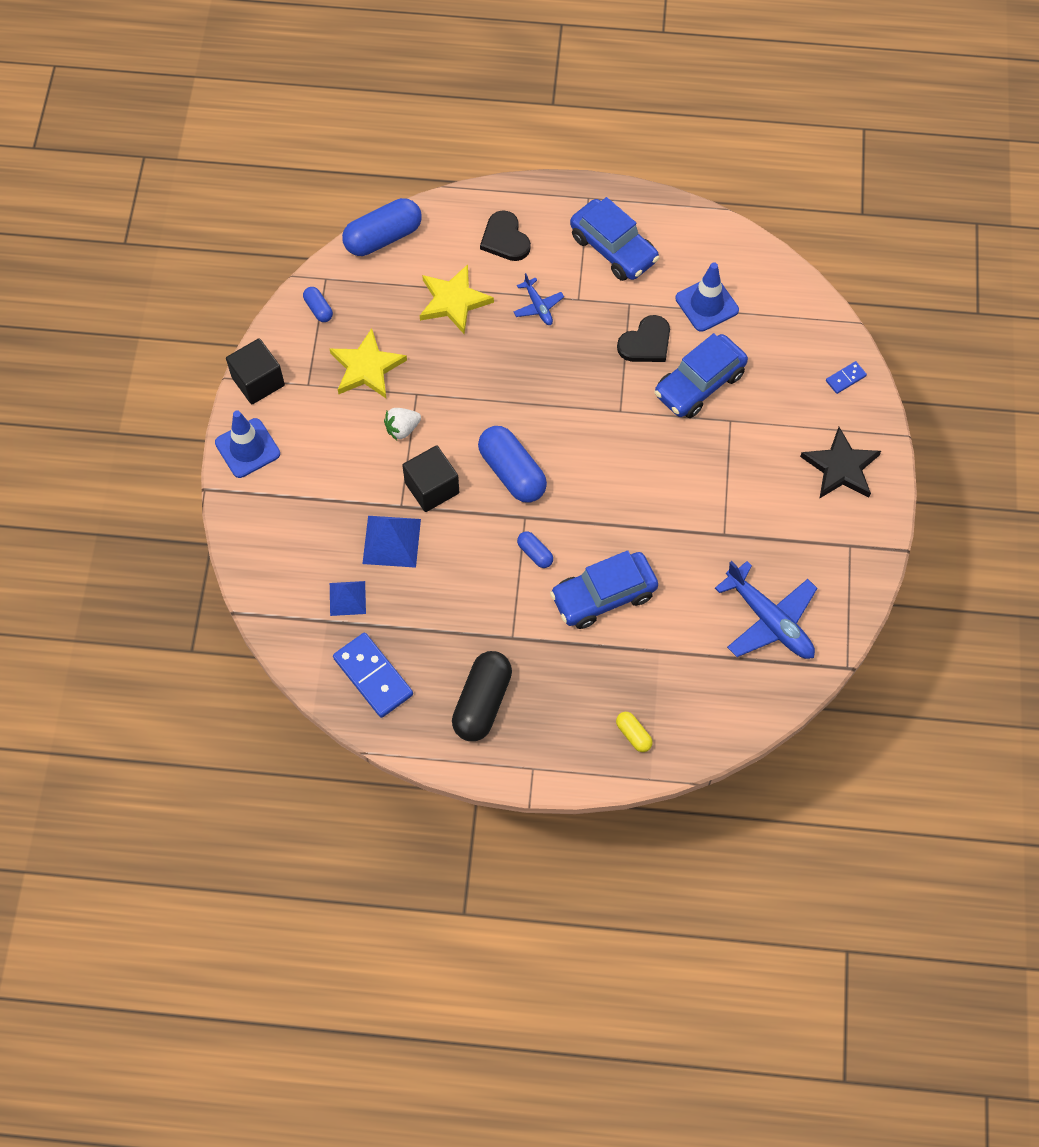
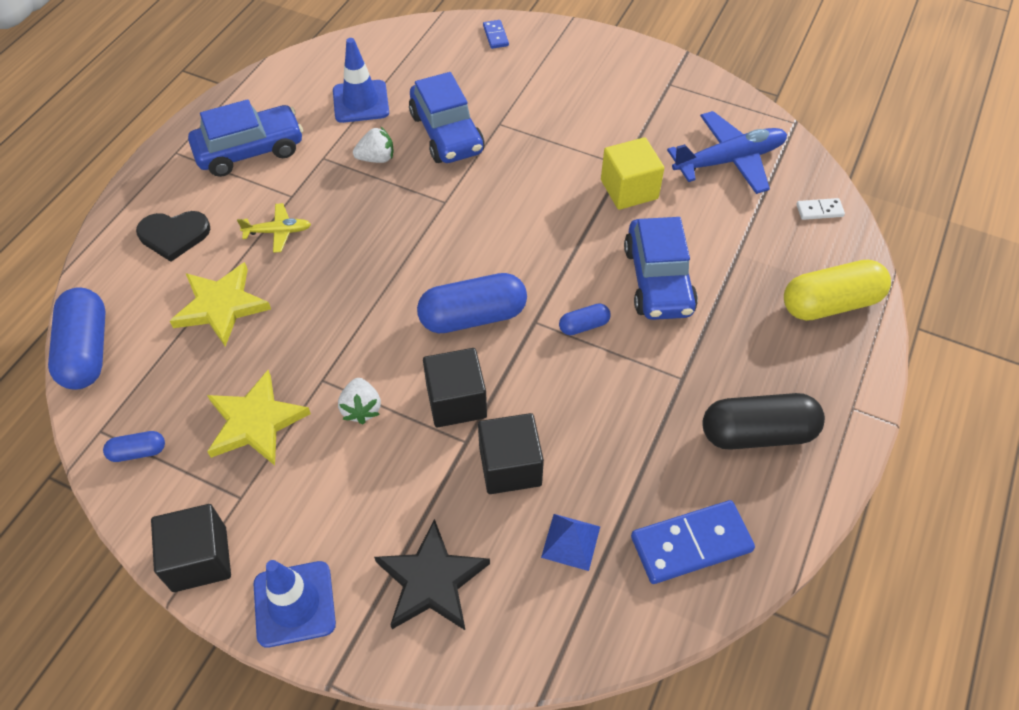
camera: 70 degrees left, 10 degrees down
(391, 541) = (510, 466): blue pyramid -> black cube
(482, 702) = (757, 433): black capsule -> black capsule turned 45 degrees counterclockwise
(538, 306) = (278, 232): blue plane -> yellow plane
(633, 735) = (830, 303): yellow capsule -> yellow capsule, size x2.06
(646, 343) = (376, 158): black heart -> white strawberry
(696, 547) = (629, 189): none -> yellow cube
(739, 708) = (819, 210): none -> white domino
(841, 467) = (586, 66): black star -> black star (432, 581)

